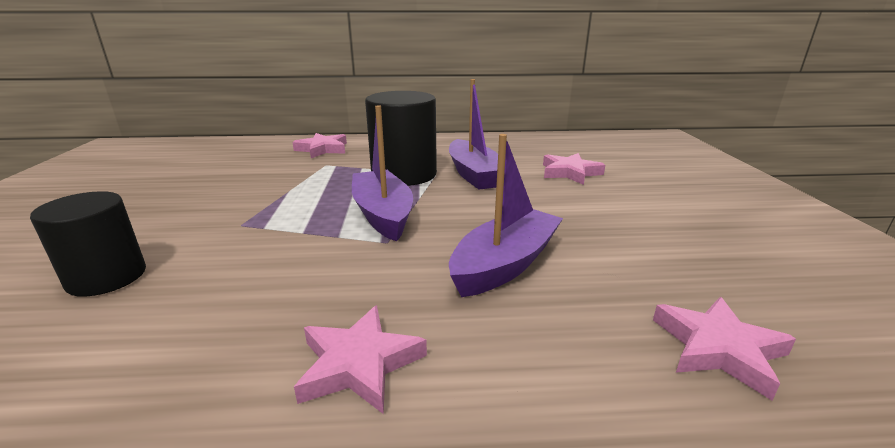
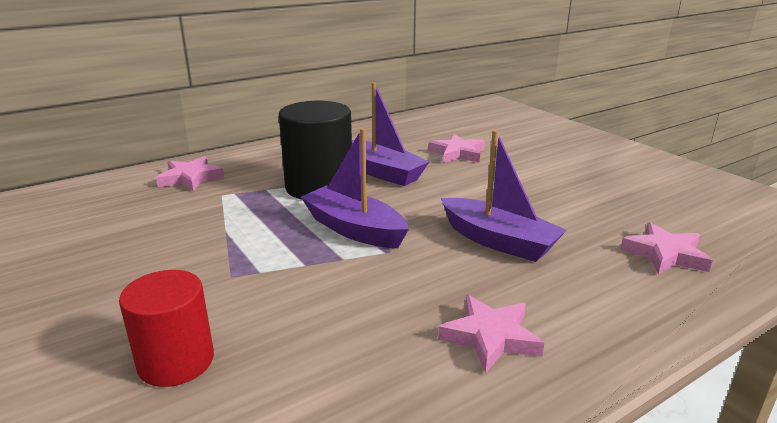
camera: 30 degrees left, 0 degrees up
(107, 277) = (176, 361): black cylinder -> red cylinder
(505, 264) = (498, 241): purple boat -> purple boat turned 120 degrees clockwise

